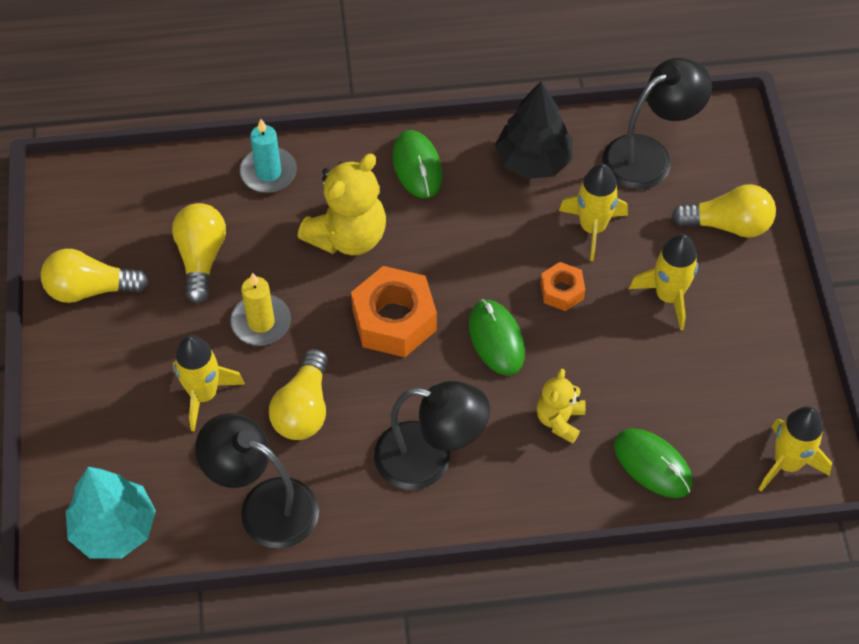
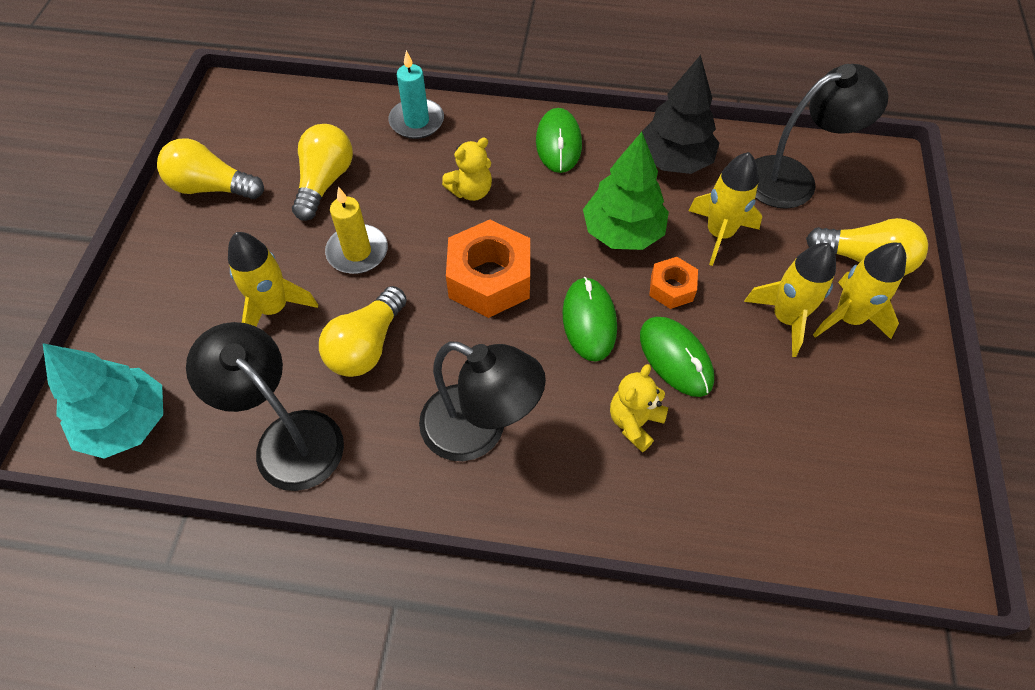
camera: 15 degrees right, 0 degrees up
(348, 236) = (471, 191): yellow teddy bear -> yellow teddy bear, size x0.57
(504, 246) = (623, 232): none -> green tree
(652, 464) = (729, 499): green mouse -> green mouse (675, 358)
(787, 463) = (892, 538): yellow rocket -> yellow rocket (848, 318)

